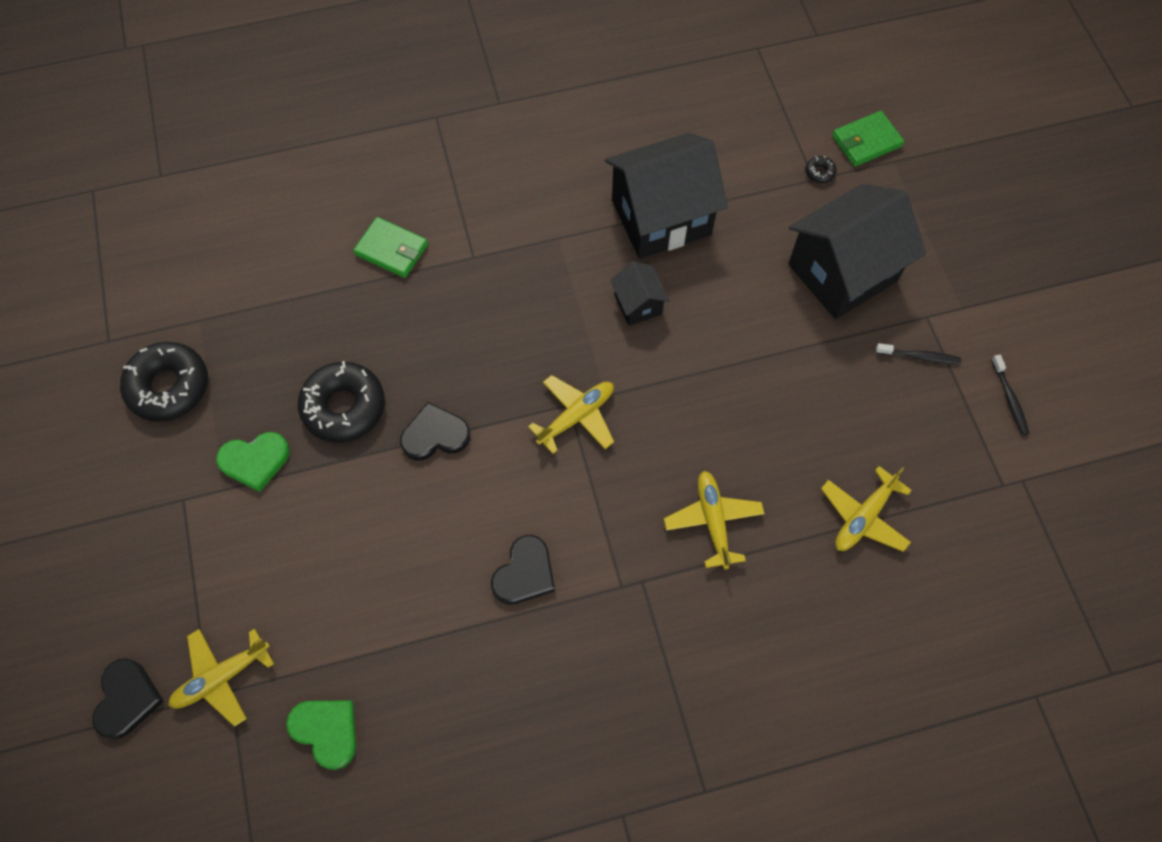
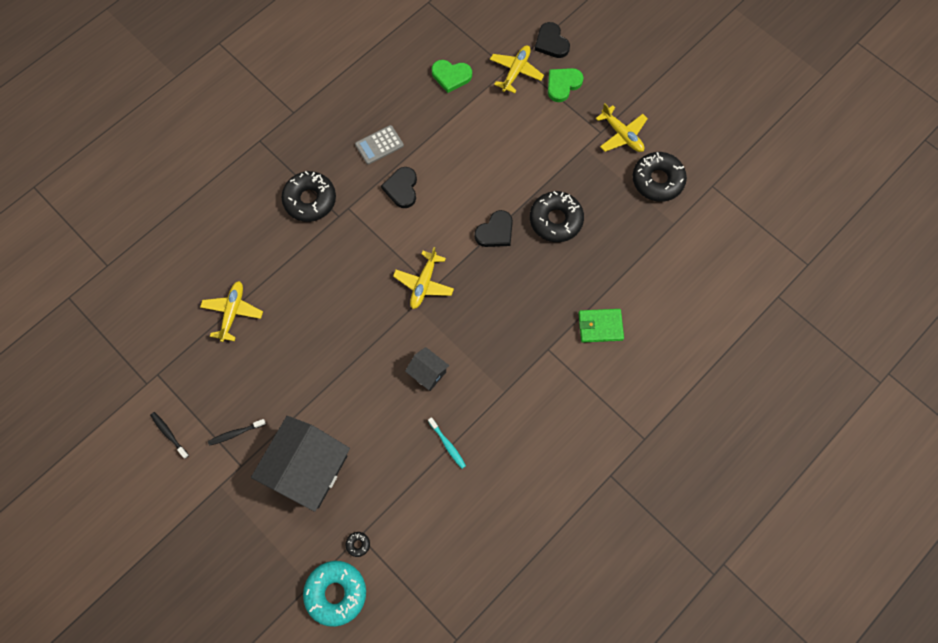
camera: 150 degrees right, 5 degrees up
(255, 461) = (580, 168): green heart -> green heart (563, 85)
(516, 668) = (379, 145): none -> grey calculator
(661, 217) = (447, 444): black house -> turquoise toothbrush
(672, 632) = (310, 200): none -> black donut
(713, 521) = (316, 266): yellow plane -> yellow plane (622, 135)
(866, 141) = (336, 593): green wallet -> turquoise donut

